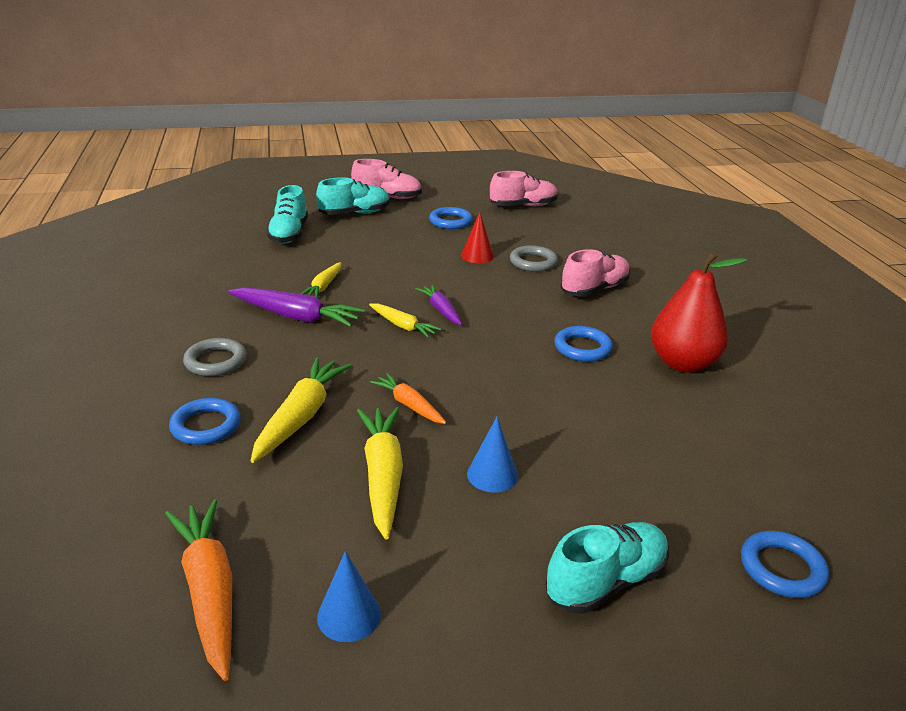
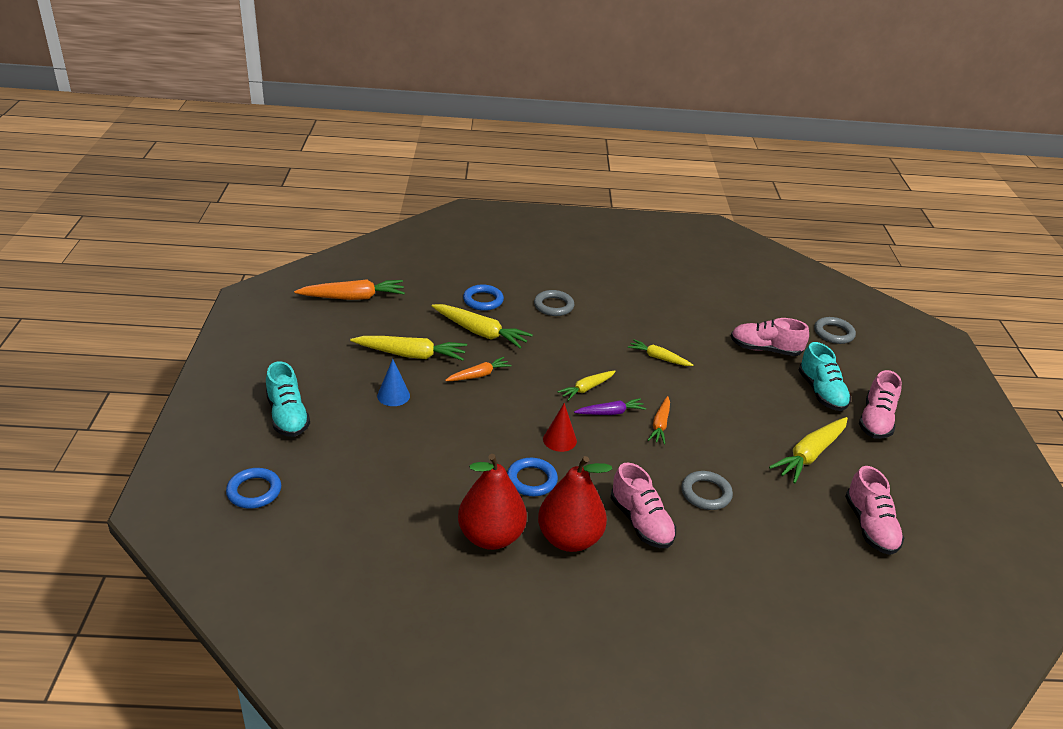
camera: 100 degrees right, 5 degrees up
(250, 204) = (833, 333): none -> grey ring
(289, 234) = (765, 349): turquoise shoe -> pink shoe
(296, 317) = (609, 341): purple carrot -> none
(349, 615) = (316, 332): blue cone -> none
(446, 283) = (660, 425): none -> orange carrot
(450, 221) = (809, 455): blue ring -> yellow carrot
(477, 256) = (721, 456): red cone -> red cone (559, 440)
(646, 321) = (569, 539): none -> red pear

